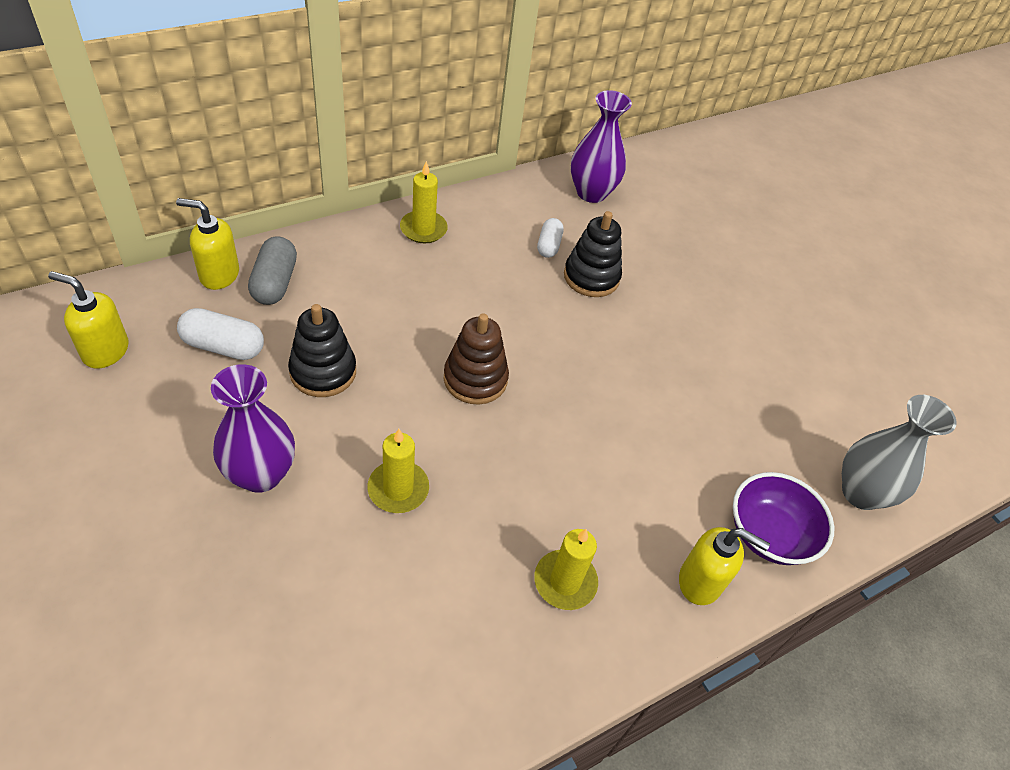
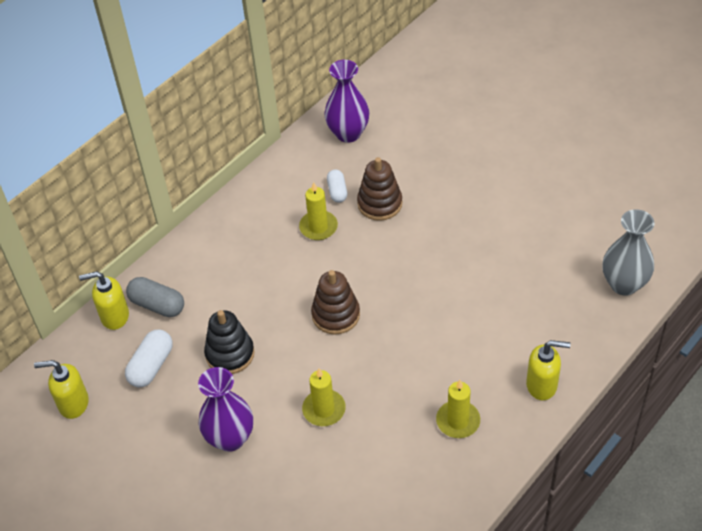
camera: 10 degrees left, 0 degrees up
(223, 346) = (151, 366): white capsule -> white capsule turned 60 degrees counterclockwise
(274, 283) = (157, 305): grey capsule -> grey capsule turned 45 degrees counterclockwise
(423, 229) = (239, 217): yellow candle -> yellow candle (318, 227)
(591, 277) = (379, 204): black stacking toy -> brown stacking toy
(769, 534) = (574, 337): purple bowl -> none

